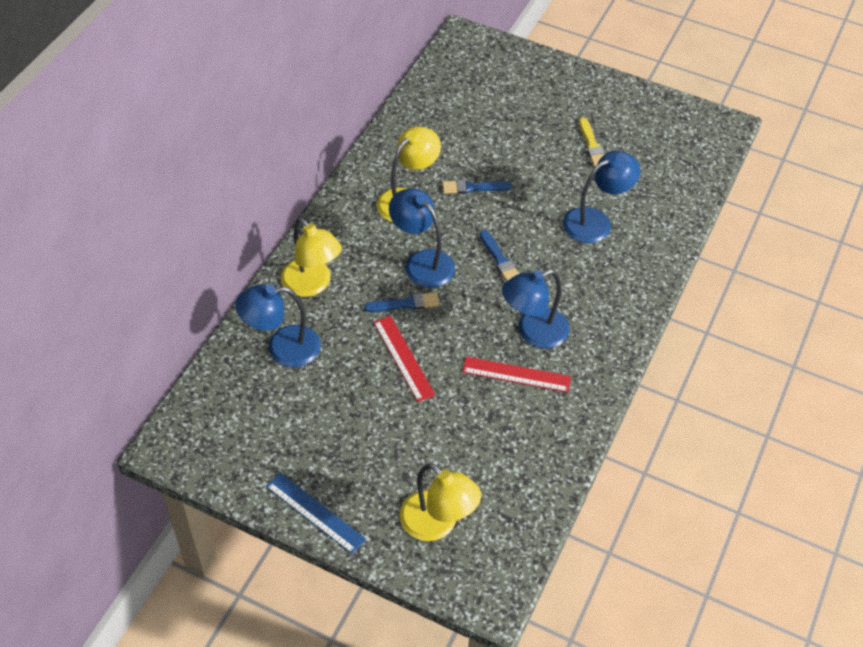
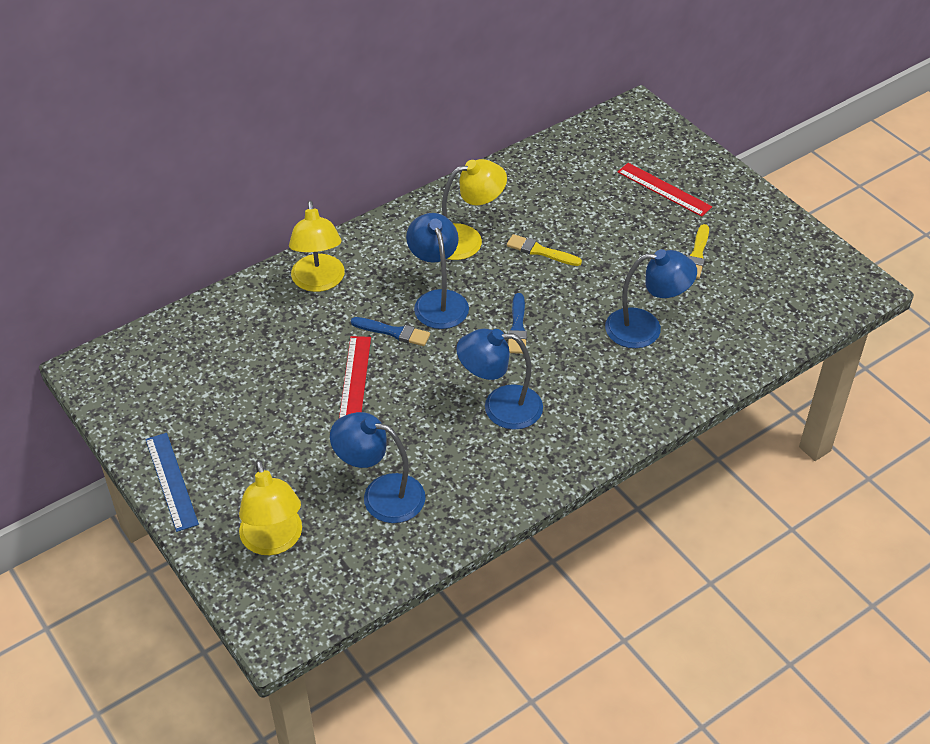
camera: 30 degrees right, 5 degrees down
(282, 348) = (250, 326): blue lamp -> blue lamp (381, 495)
(473, 188) = (540, 251): blue brush -> yellow brush
(516, 374) = (453, 439): red ruler -> red ruler (664, 189)

